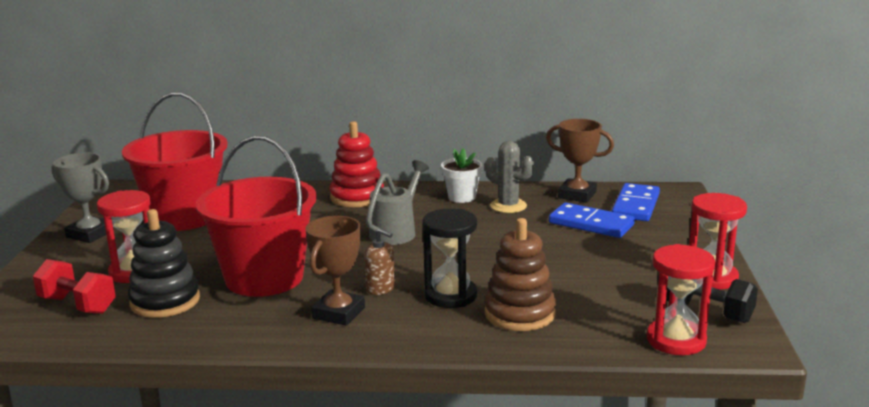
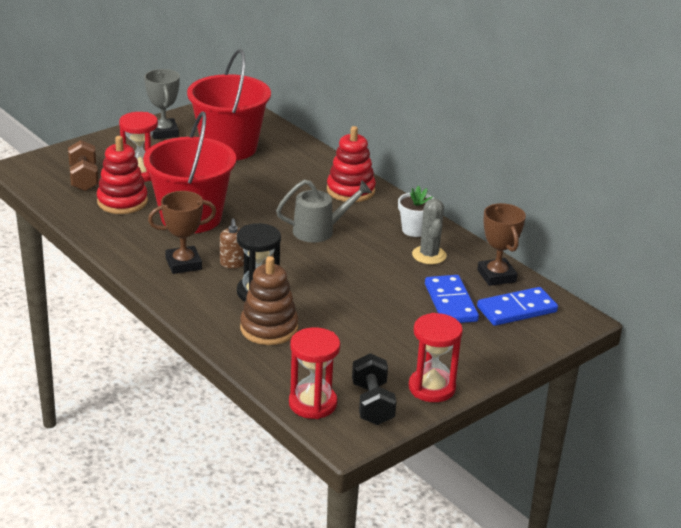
camera: 45 degrees right, 10 degrees up
(77, 305) = (84, 179): red dumbbell -> brown dumbbell
(165, 301) = (122, 202): black stacking toy -> red stacking toy

